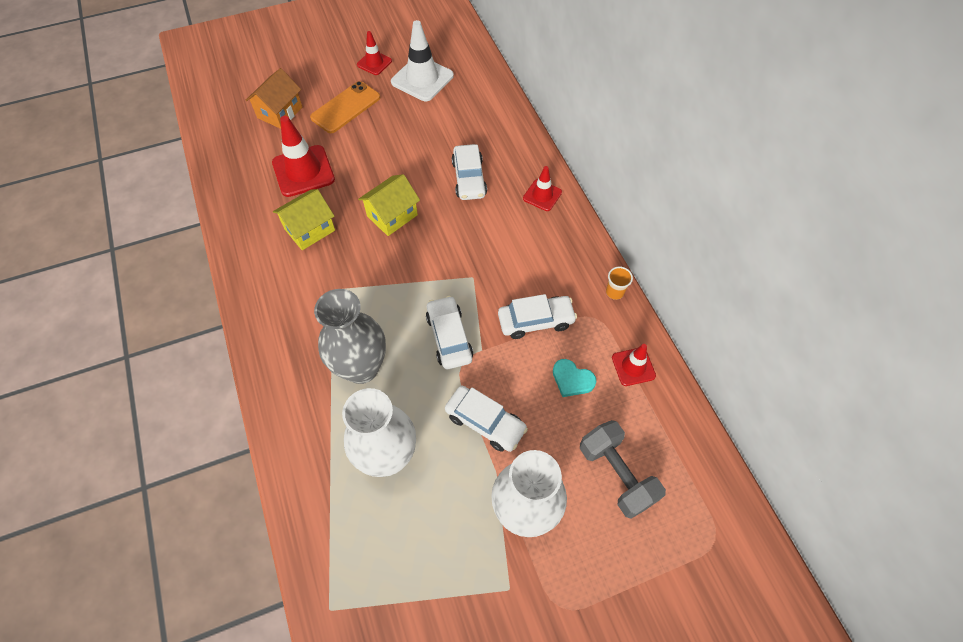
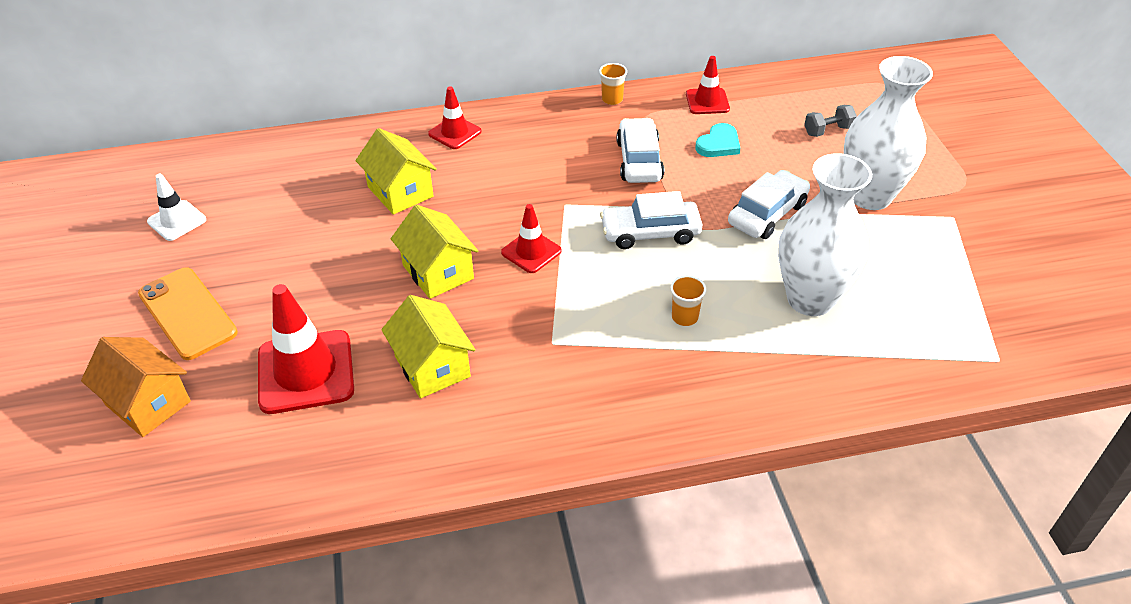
camera: 80 degrees left, 15 degrees down
(361, 368) = (684, 317): grey vase -> orange cup
(374, 63) = (102, 273): red traffic cone -> red traffic cone (531, 252)
(422, 79) = (177, 221): white traffic cone -> white traffic cone, size x0.57
(469, 178) = (400, 192): white car -> yellow house
(616, 474) = (828, 130): grey dumbbell -> grey dumbbell, size x0.52

